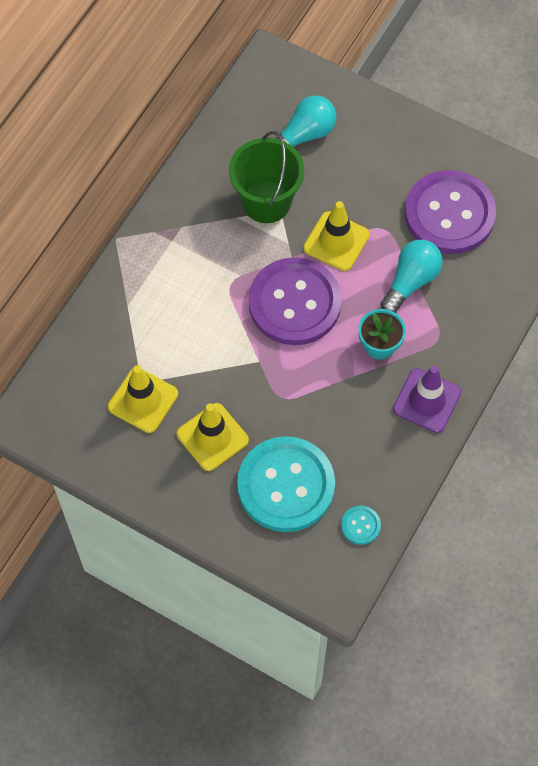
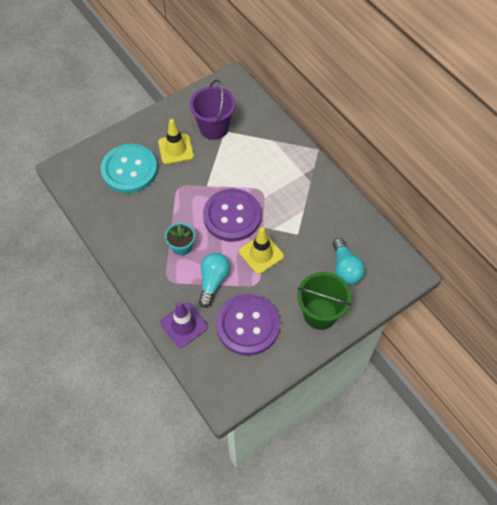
camera: 115 degrees right, 5 degrees down
(143, 400) = (214, 128): yellow traffic cone -> purple bucket
(266, 202) = (306, 229): green bucket -> green bucket (320, 314)
(360, 525) = (86, 193): turquoise button -> none
(410, 281) = (213, 281): turquoise light bulb -> turquoise light bulb turned 135 degrees counterclockwise
(427, 400) = (134, 255): purple traffic cone -> purple traffic cone (184, 325)

